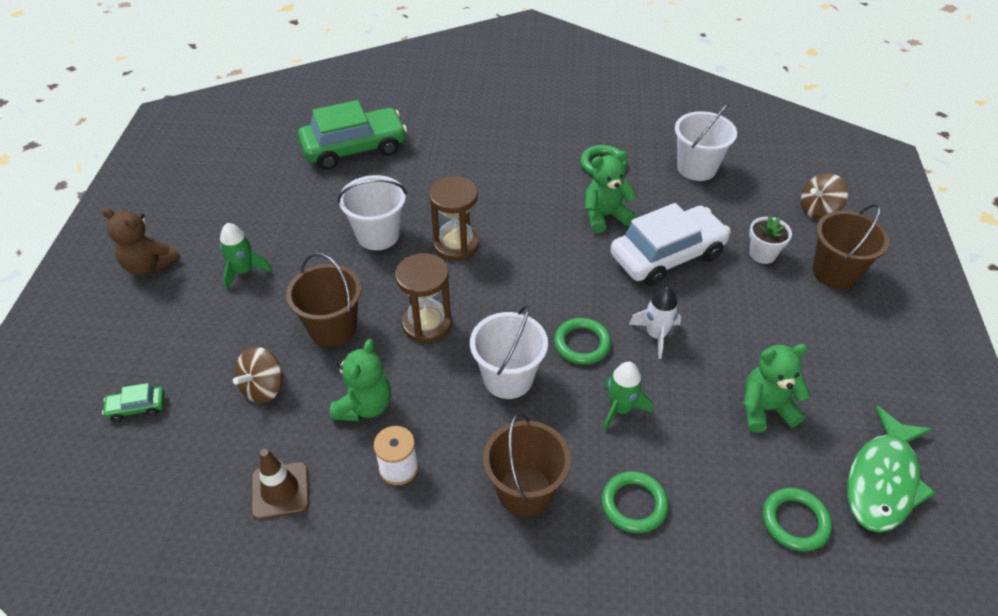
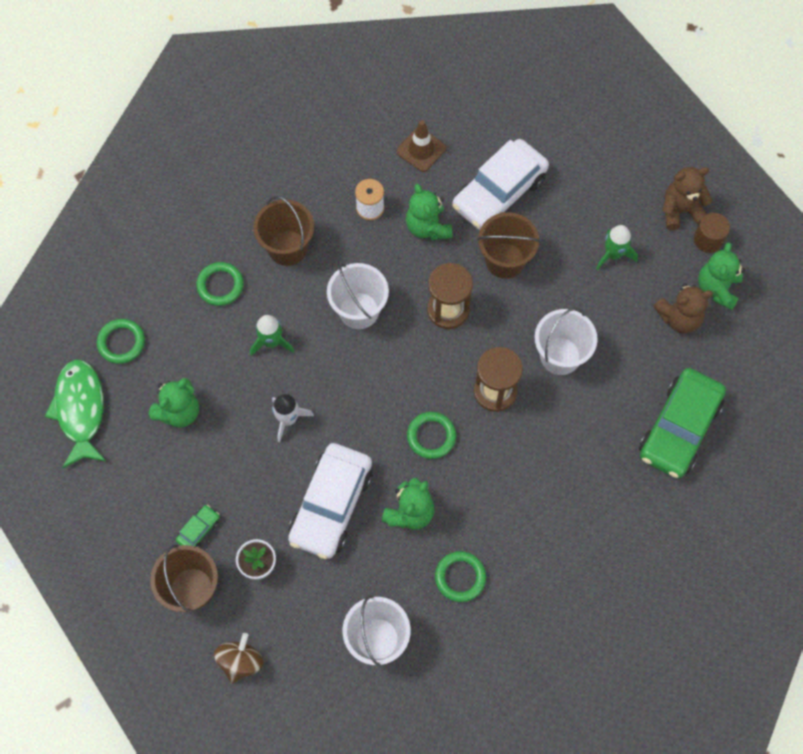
camera: 140 degrees right, 20 degrees up
(137, 407) = (555, 129): green car -> green car (199, 530)
(164, 233) = (708, 239): none -> brown cylinder
(208, 201) = (717, 288): none -> green teddy bear
(261, 202) = (679, 318): none -> brown teddy bear
(263, 388) = (499, 192): brown spinning top -> white car
(582, 344) = (333, 373): green ring -> green ring (431, 436)

